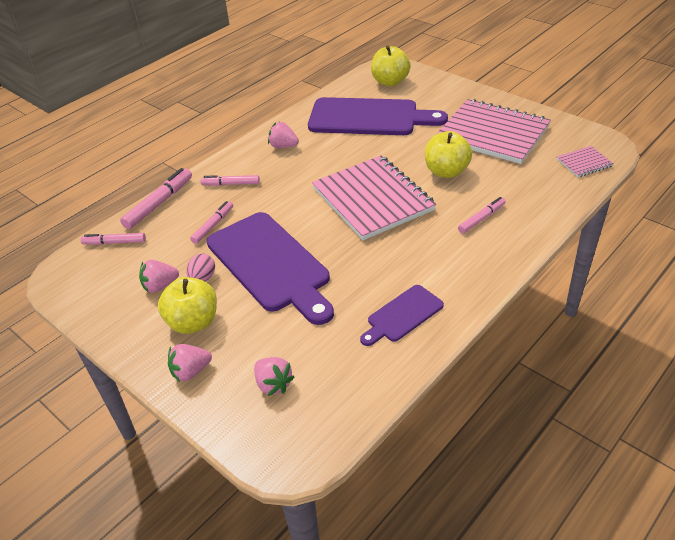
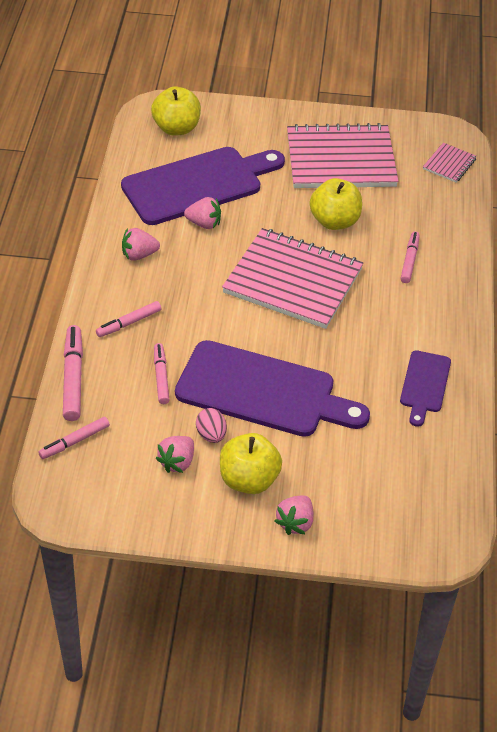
camera: 40 degrees left, 5 degrees up
(273, 384) = (377, 496): pink strawberry -> pink strawberry (204, 224)

